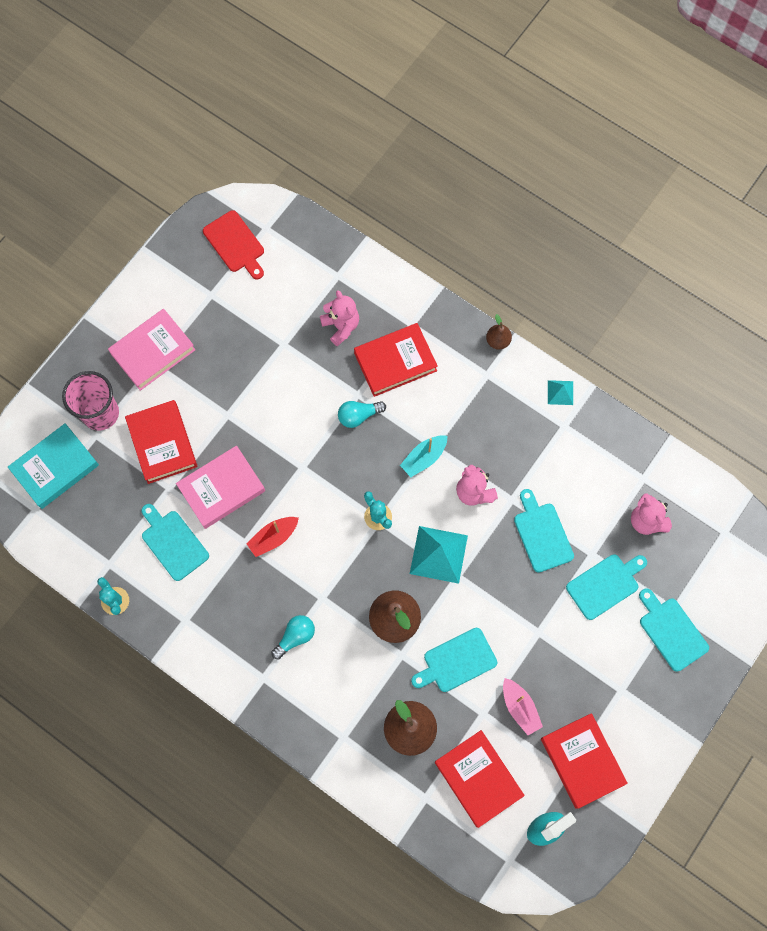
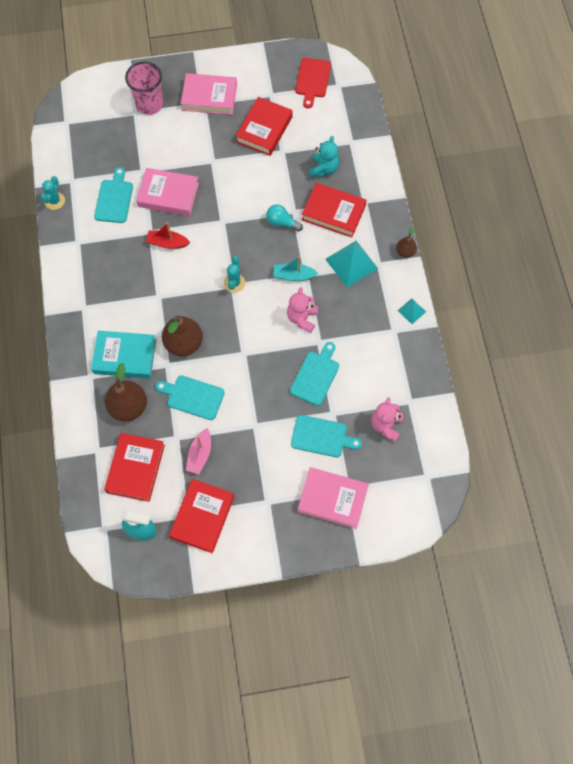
camera: 45 degrees right, 5 degrees down
(55, 468) = (98, 111): turquoise book -> turquoise book (125, 356)
(162, 443) = (163, 146): red book -> red book (264, 129)
(295, 637) = (123, 303): turquoise light bulb -> none
(341, 326) = (324, 169): pink teddy bear -> turquoise teddy bear
(438, 554) = (245, 332): turquoise pyramid -> turquoise pyramid (351, 263)
(671, 631) = (332, 499): turquoise cutting board -> pink book

